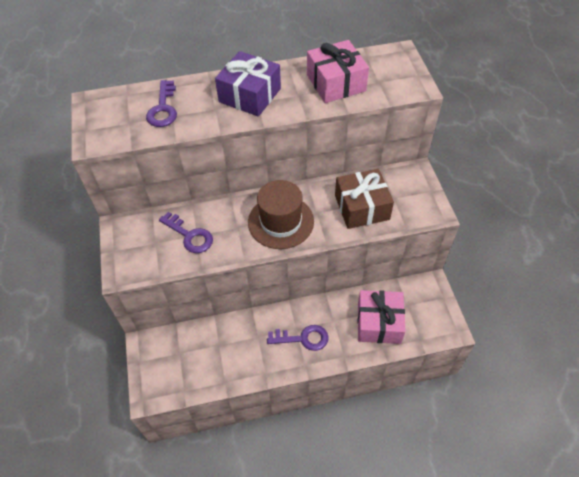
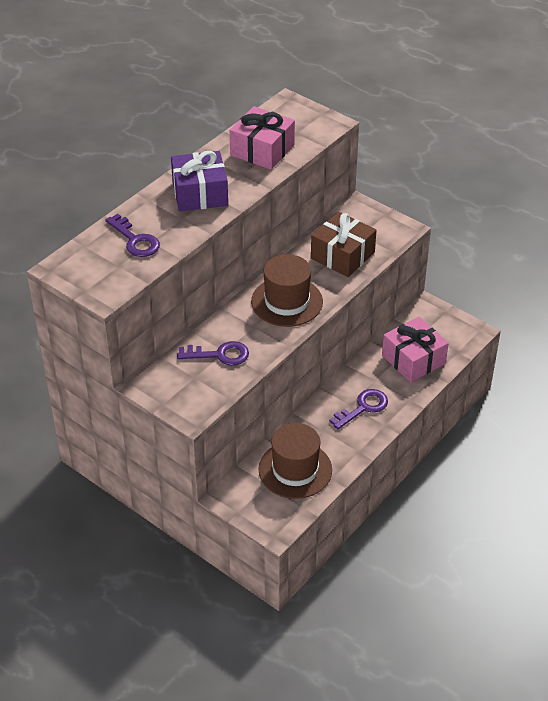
camera: 40 degrees left, 10 degrees down
(208, 355) = (295, 469): none -> brown hat

